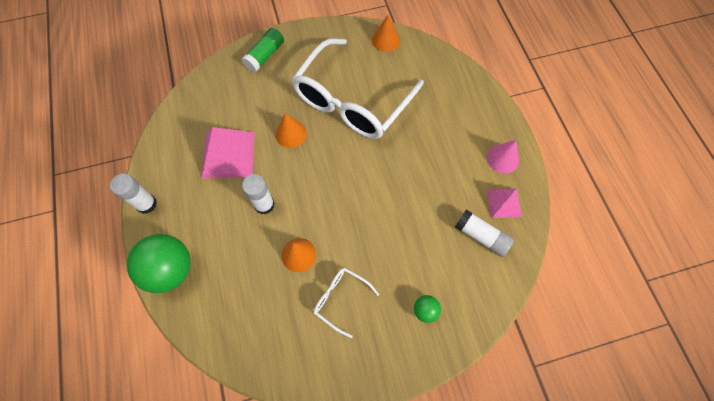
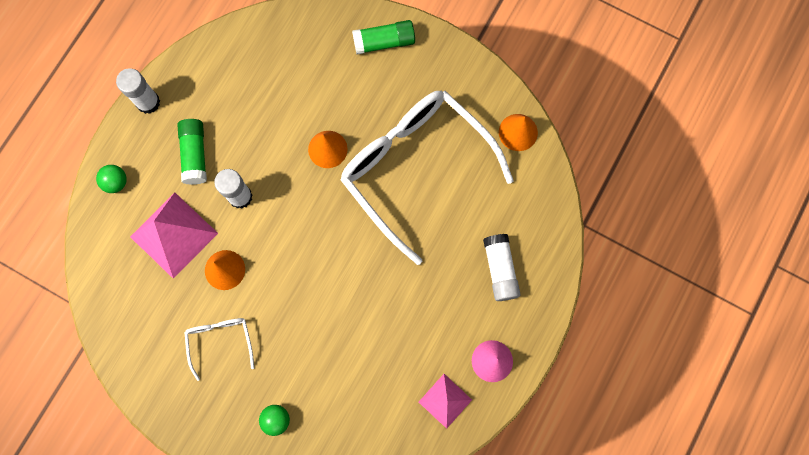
camera: 45 degrees right, 10 degrees up
(170, 269) = (116, 182): green ball -> green ball, size x0.46
(210, 207) = (195, 155): none -> green glue stick
(228, 155) = (255, 118): pink pyramid -> pink pyramid (173, 235)
(352, 101) = (415, 168): white glasses -> white glasses turned 60 degrees clockwise
(481, 236) = (391, 408): white glue stick -> white glue stick (500, 269)

